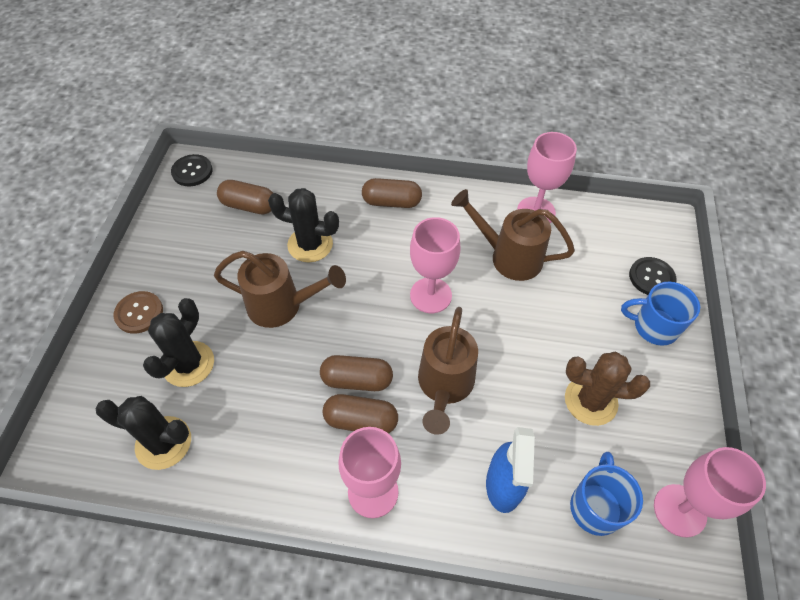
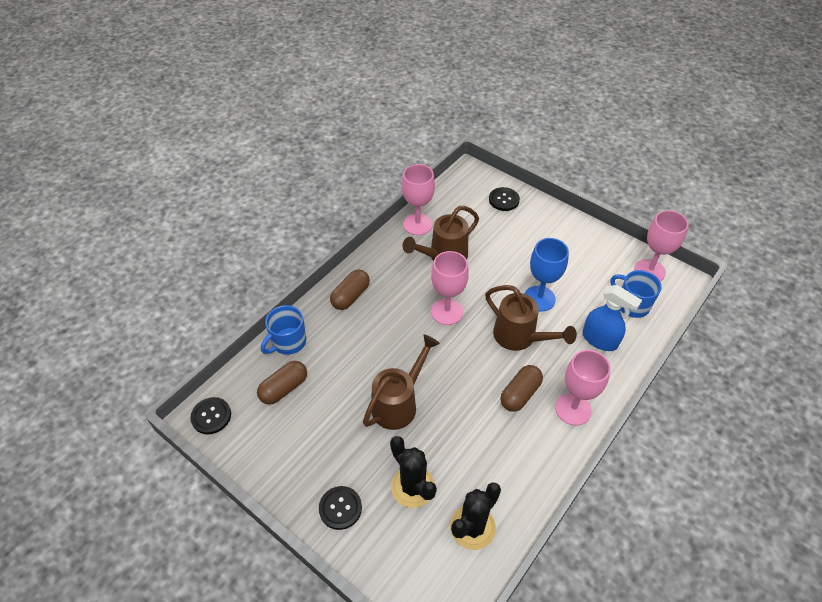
camera: 60 degrees left, 5 degrees down
(139, 313) = (340, 508): brown button -> black button
(310, 244) = (354, 363): black cactus -> none
(357, 380) = (488, 383): brown capsule -> none
(520, 383) = (539, 298): none -> blue goblet
(590, 401) = (568, 272): brown cactus -> none
(654, 327) = (537, 218): blue mug -> blue mug (288, 342)

